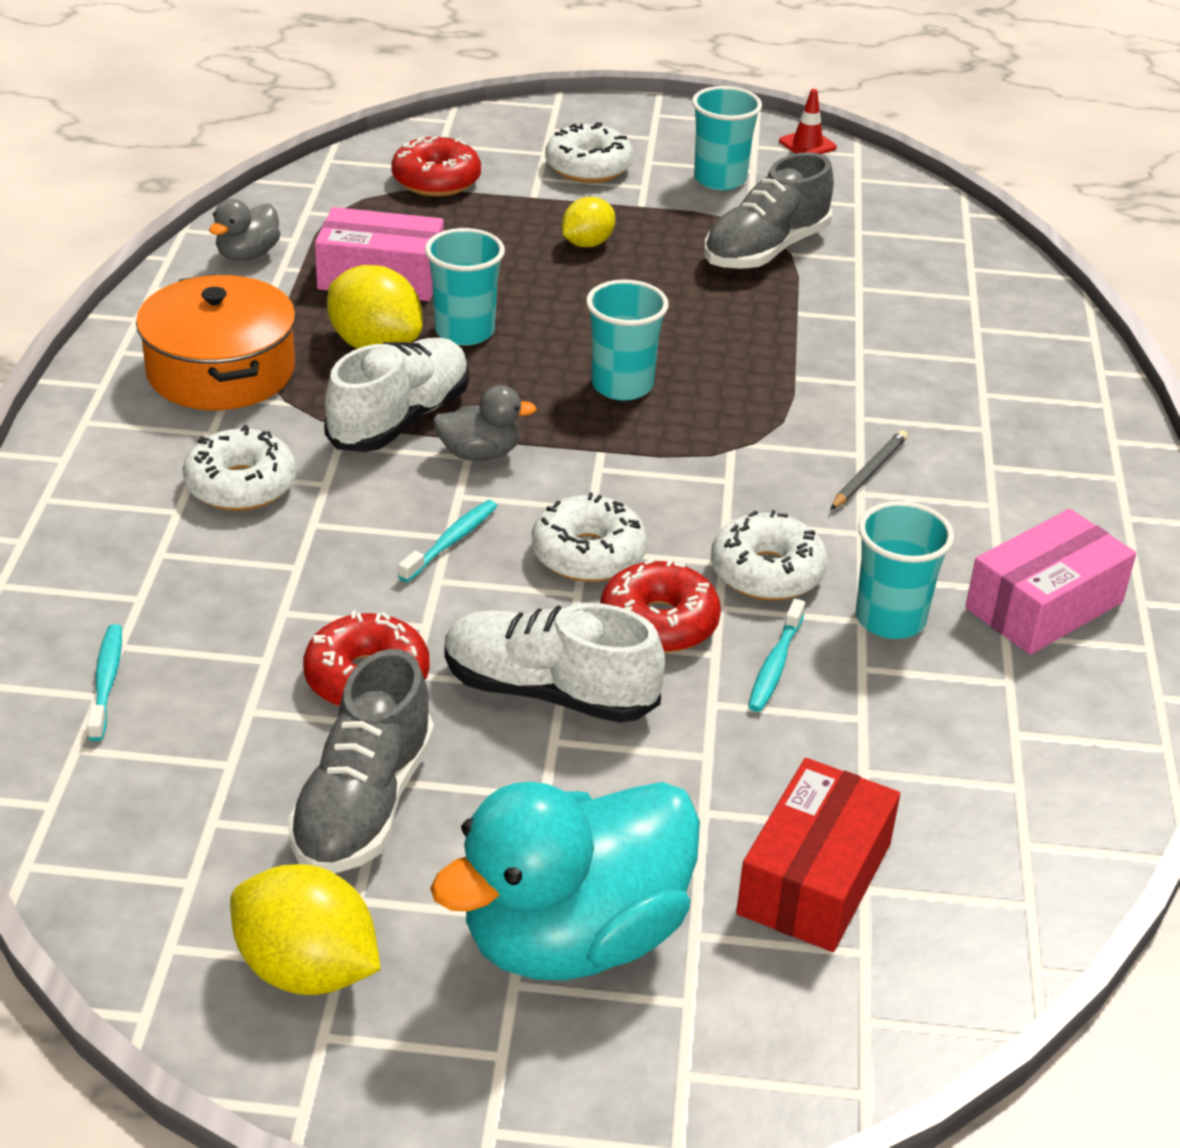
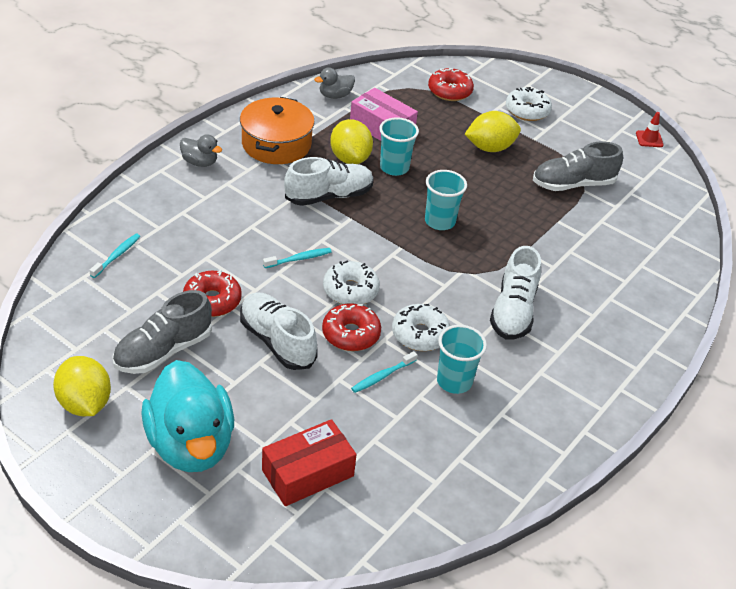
camera: 30 degrees right, 5 degrees up
(241, 485) = (239, 197): white donut -> none
(479, 454) = (347, 226): grey duck -> grey duck (200, 162)
(574, 937) = (191, 444): turquoise duck -> turquoise duck turned 105 degrees counterclockwise
(587, 243) = (490, 148): yellow lemon -> yellow lemon, size x1.61
(720, 179) = (586, 140): turquoise cup -> none
(868, 473) = (513, 311): grey pencil -> white shoe
(1044, 605) = (533, 410): pink box -> none

